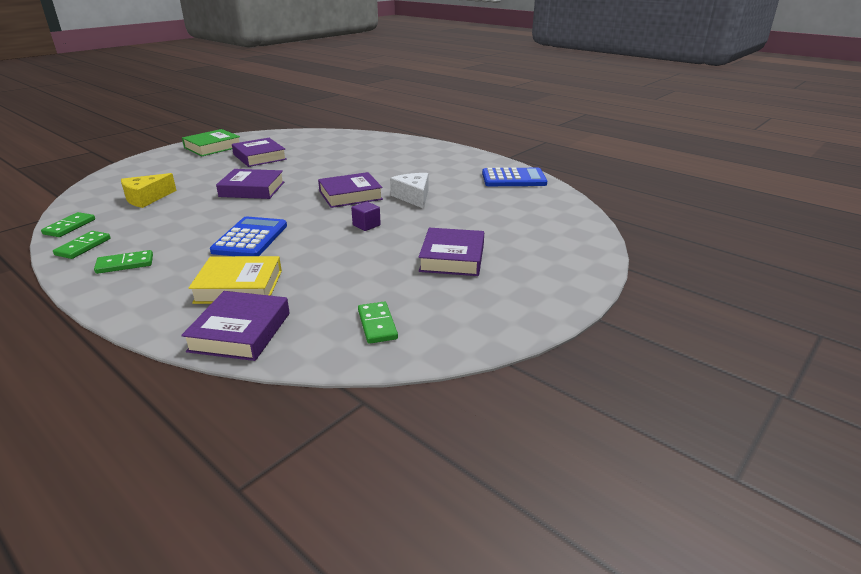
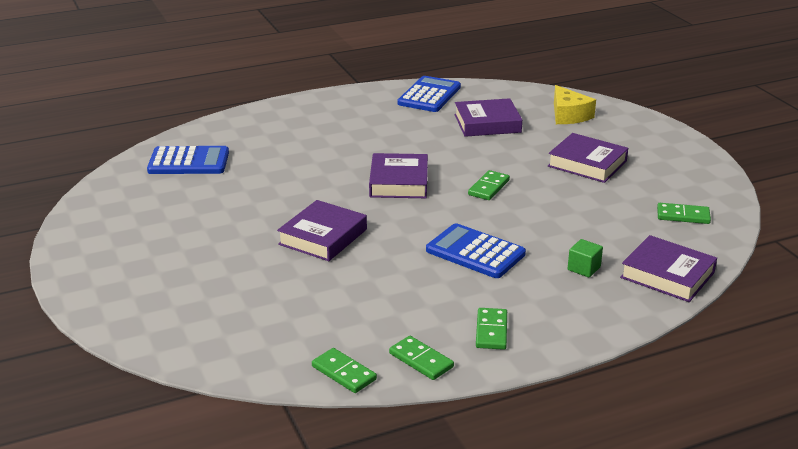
camera: 65 degrees left, 0 degrees up
(146, 198) = (286, 313): yellow cheese -> yellow cheese (568, 115)
(213, 147) = (102, 250): green book -> none
(239, 286) = (584, 268): yellow book -> green cube
(259, 157) = (195, 219): purple book -> purple book (487, 123)
(332, 142) = (189, 162): none -> blue calculator
(366, 225) = (488, 187): purple cube -> green domino
(413, 197) = (434, 151): white cheese -> none

